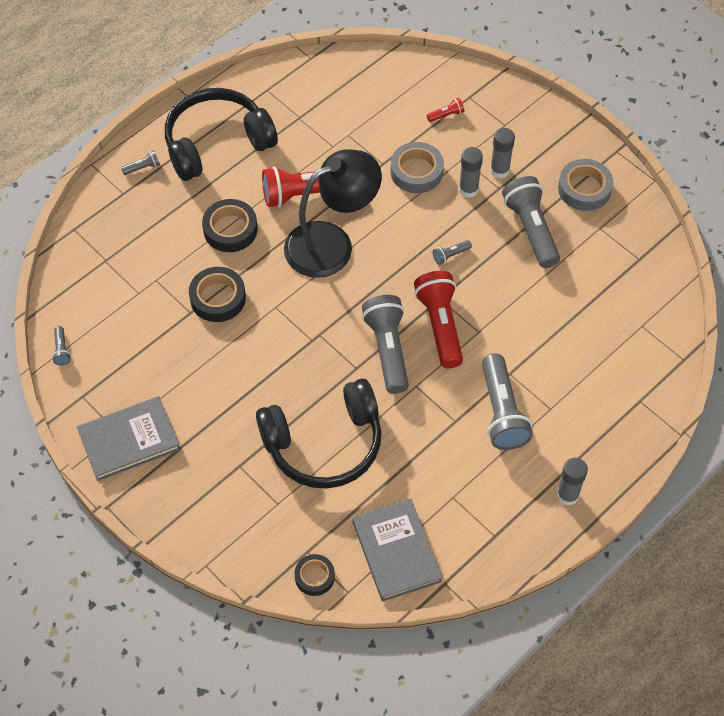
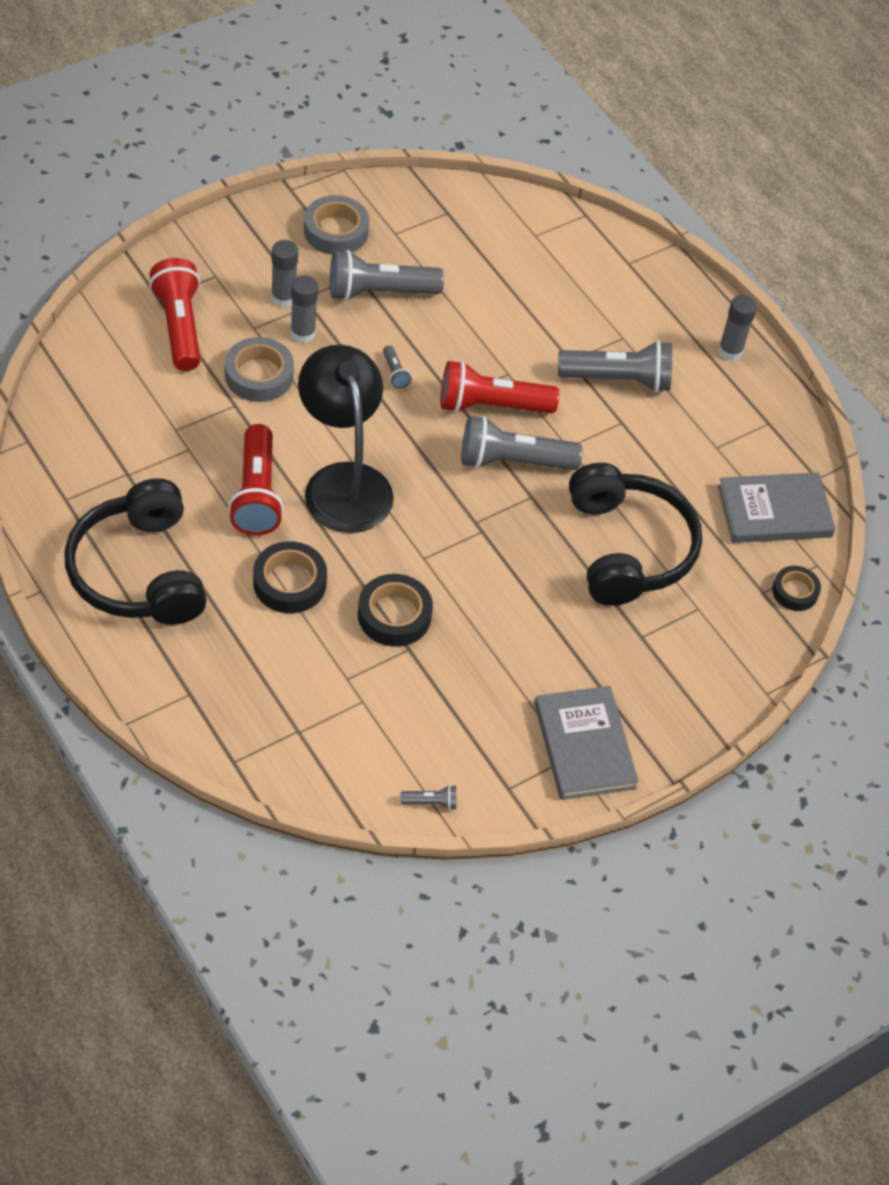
camera: 85 degrees left, 5 degrees down
(143, 168) = (152, 663): grey flashlight -> none
(446, 115) = (179, 326): red flashlight -> red flashlight, size x2.35

